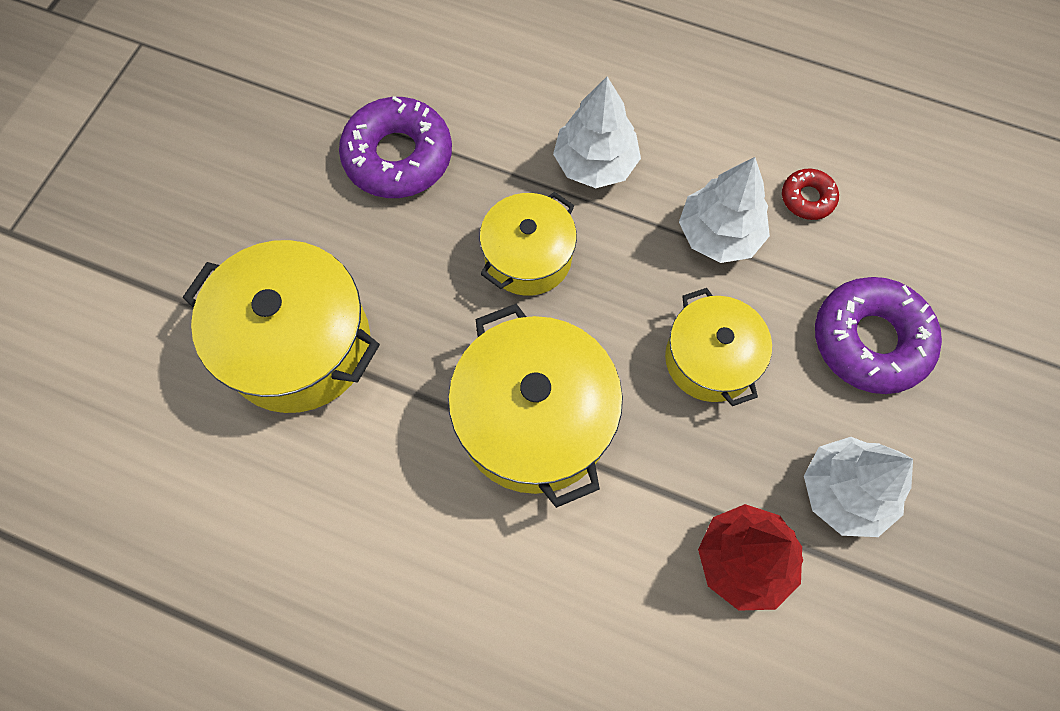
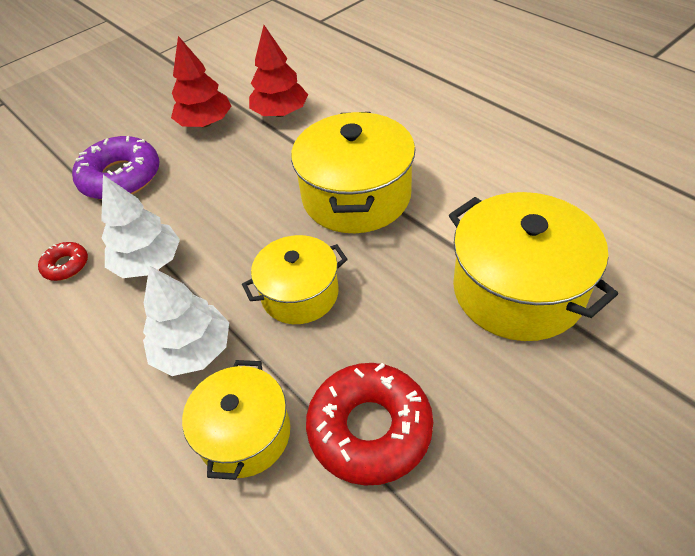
camera: 150 degrees left, 20 degrees down
(398, 156) = (370, 429): purple donut -> red donut
(710, 359) = (222, 195): yellow pot -> yellow pot (244, 434)
(845, 492) = (205, 123): white tree -> red tree

